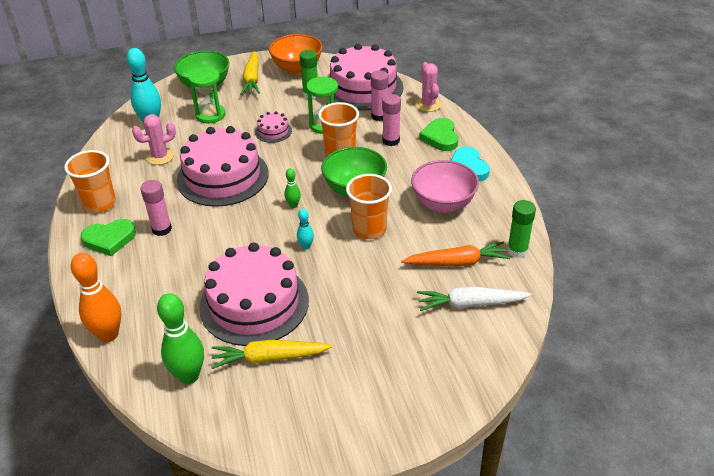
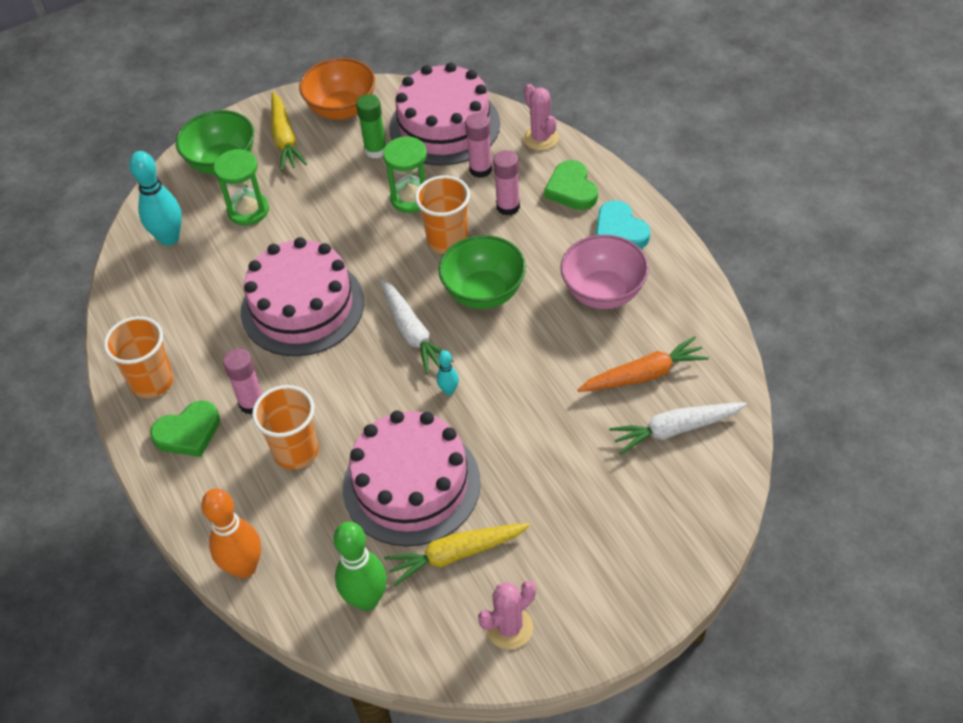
camera: 10 degrees left, 10 degrees up
(160, 156) = (204, 291): pink cactus -> pink cactus (509, 628)
(273, 131) = (345, 221): pink cake -> none
(293, 205) = (412, 332): green bowling pin -> white carrot
(369, 229) = (521, 349): orange cup -> orange cup (296, 451)
(517, 251) = (712, 343): green glue stick -> none

